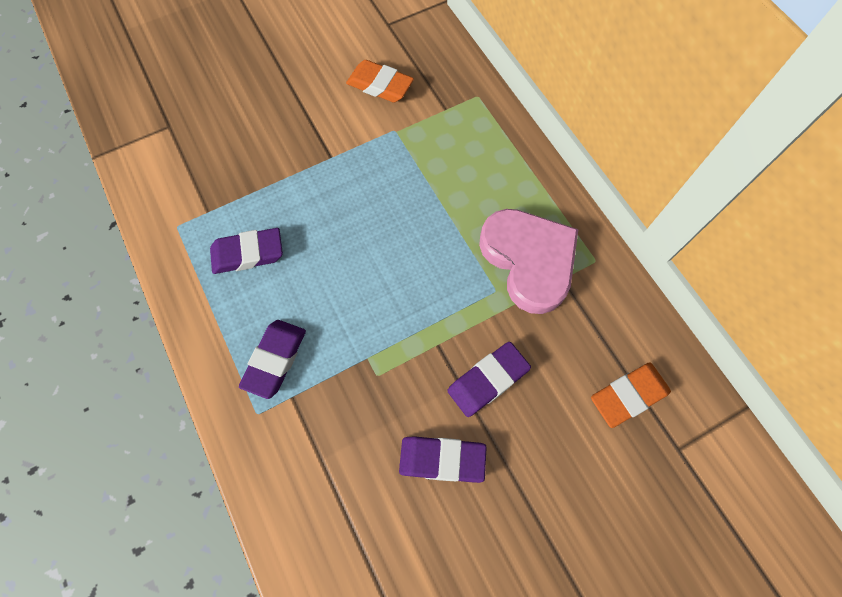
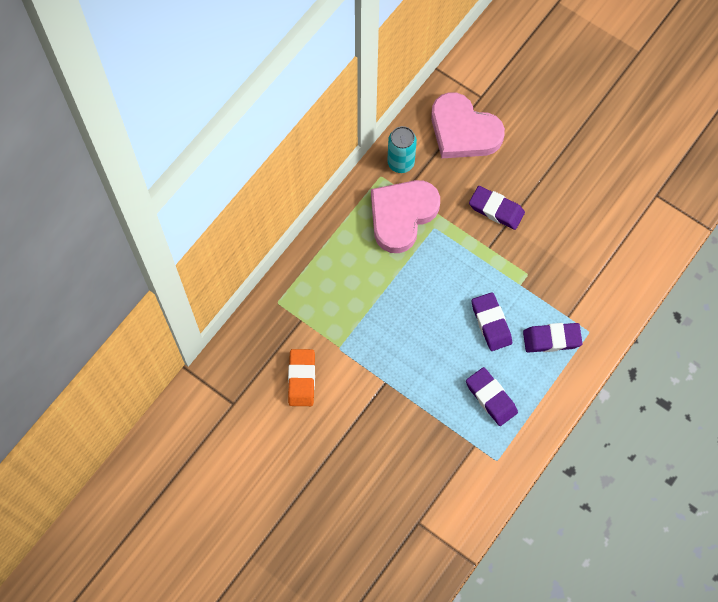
camera: 115 degrees left, 0 degrees up
(442, 459) = (556, 216): purple eraser -> purple eraser (491, 323)
(606, 292) = (400, 163): none -> turquoise can
(628, 395) = (463, 131): orange eraser -> pink heart

